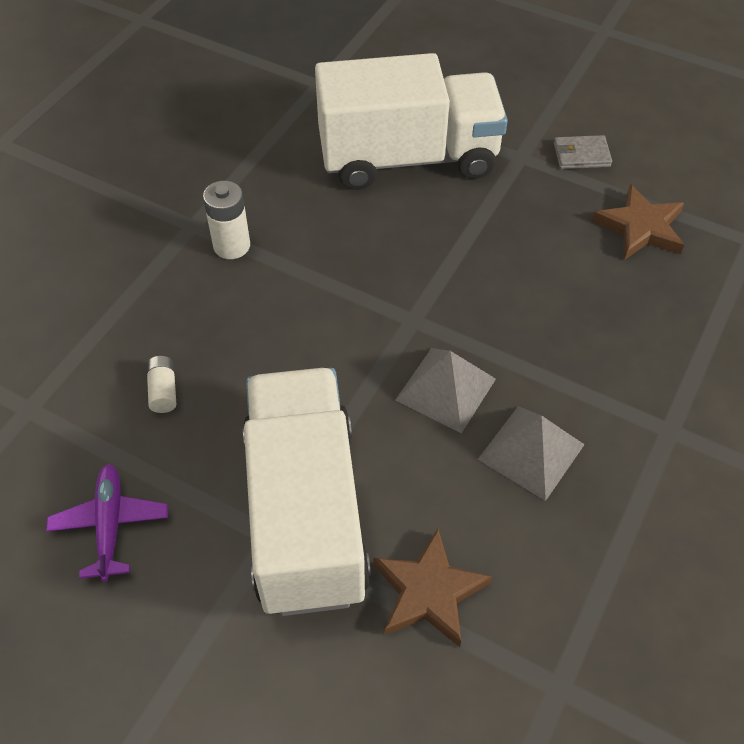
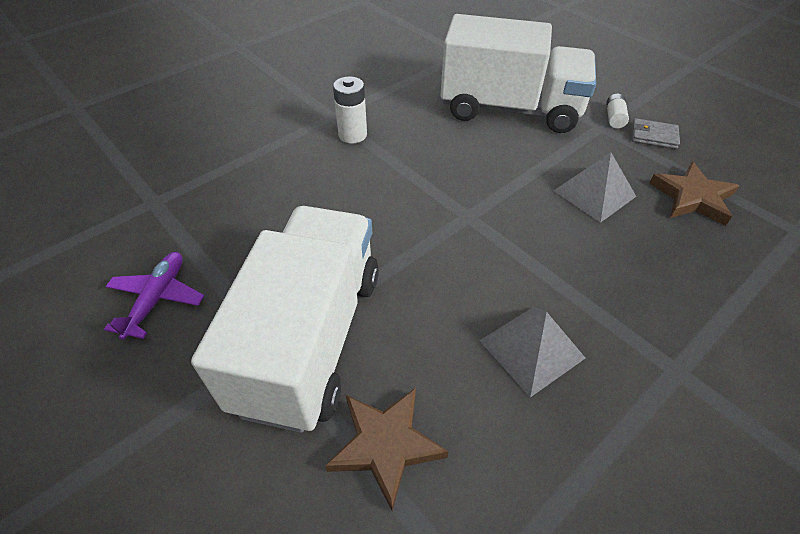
camera: 20 degrees right, 5 degrees down
(163, 391) = (252, 215): white battery -> white battery (614, 118)
(446, 389) = (474, 275): grey pyramid -> grey pyramid (594, 193)

